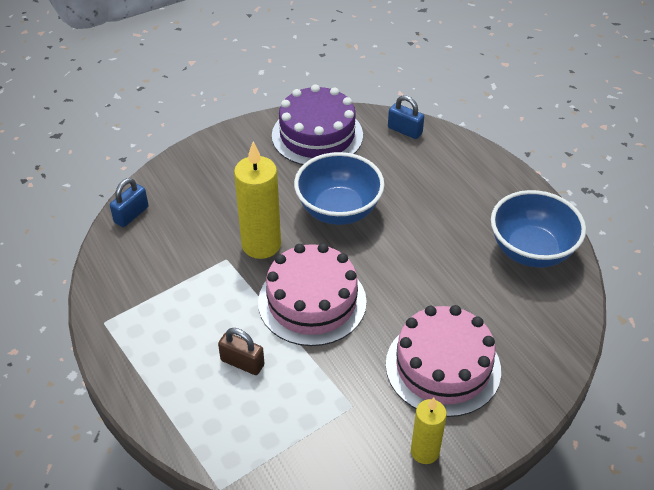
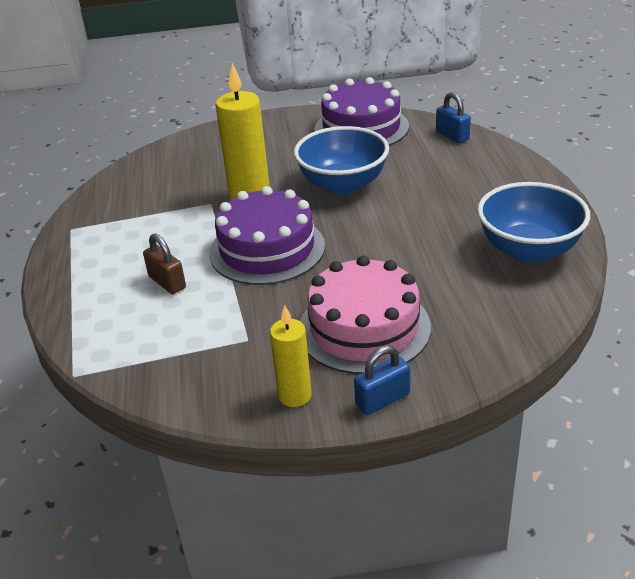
camera: 25 degrees right, 10 degrees down
(131, 214) = (152, 159): blue padlock -> blue padlock (382, 399)
(312, 301) = (267, 249): pink cake -> purple cake

